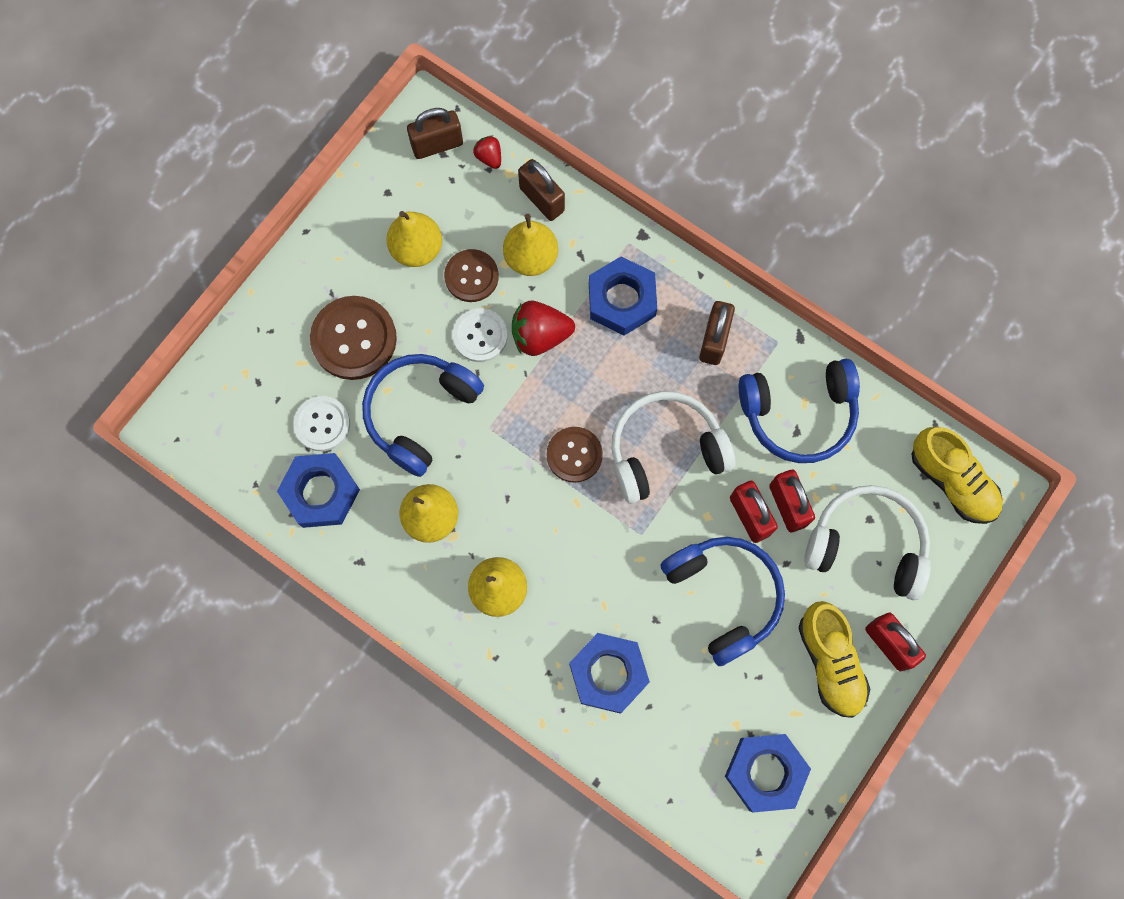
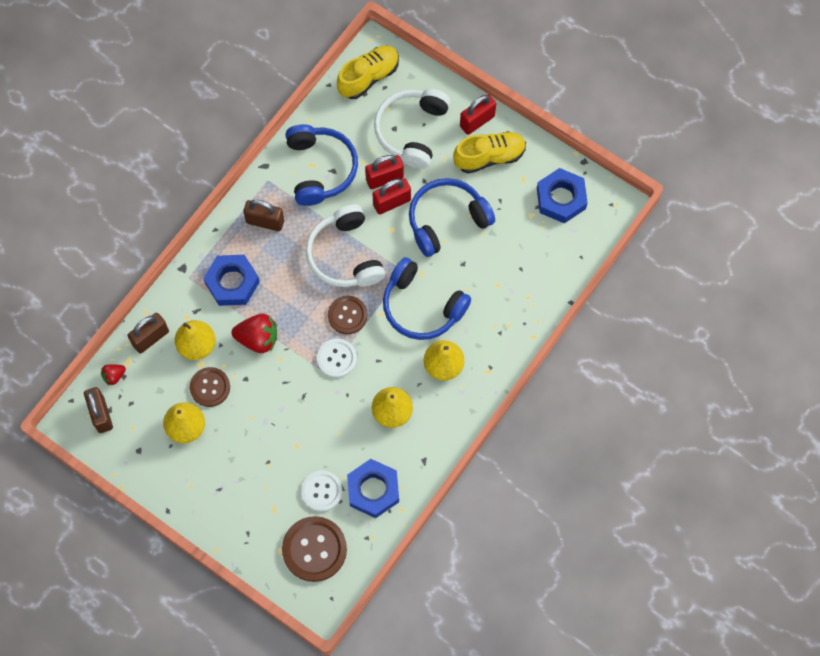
camera: 90 degrees left, 5 degrees down
(354, 339) = (256, 471): brown button -> brown button (314, 549)
(420, 413) = (315, 421): blue headphones -> blue headphones (422, 306)
(480, 336) = (256, 380): white button -> white button (336, 358)
(540, 336) = (258, 339): red strawberry -> red strawberry turned 75 degrees counterclockwise
(608, 673) = (499, 294): blue nut -> none

